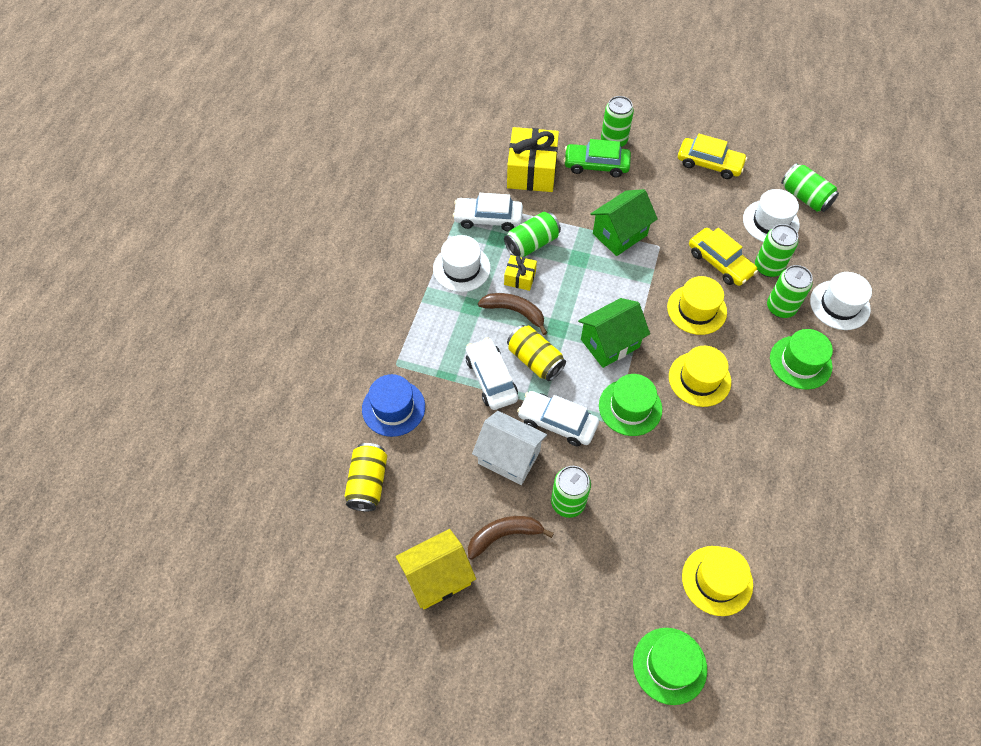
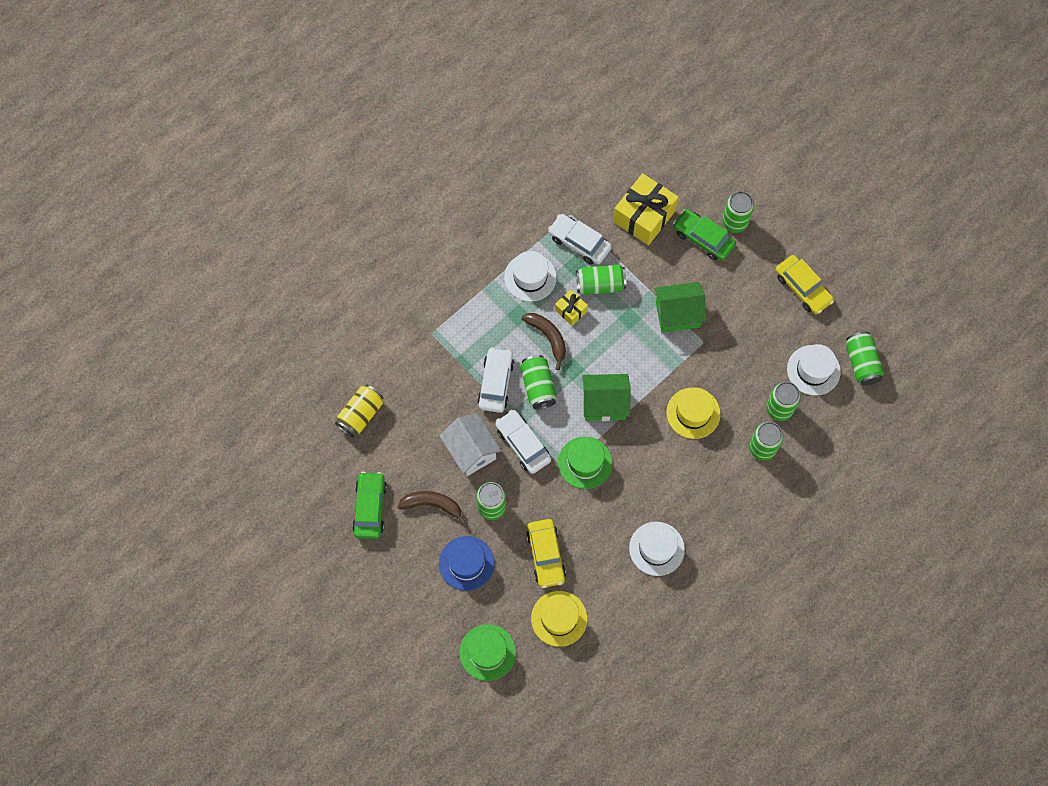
camera: 30 degrees right, 10 degrees up
(393, 408) = (410, 367): blue hat -> blue hat (466, 563)
(437, 577) = (370, 508): yellow house -> green car
(535, 360) = (538, 386): yellow can -> green can
(699, 379) = (653, 470): yellow hat -> none
(720, 262) = (742, 383): yellow car -> yellow car (545, 555)
(800, 362) = (742, 500): green hat -> none
(839, 305) = (812, 472): white hat -> white hat (656, 548)

